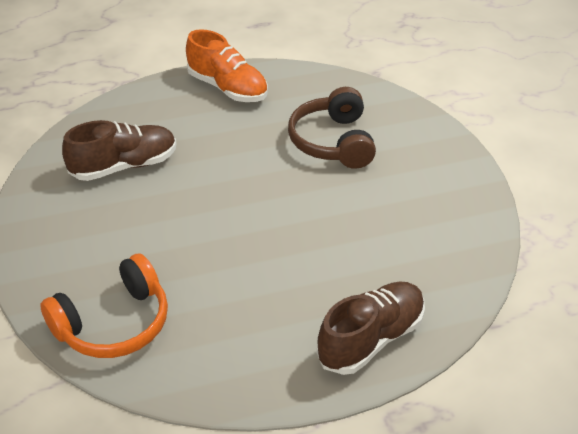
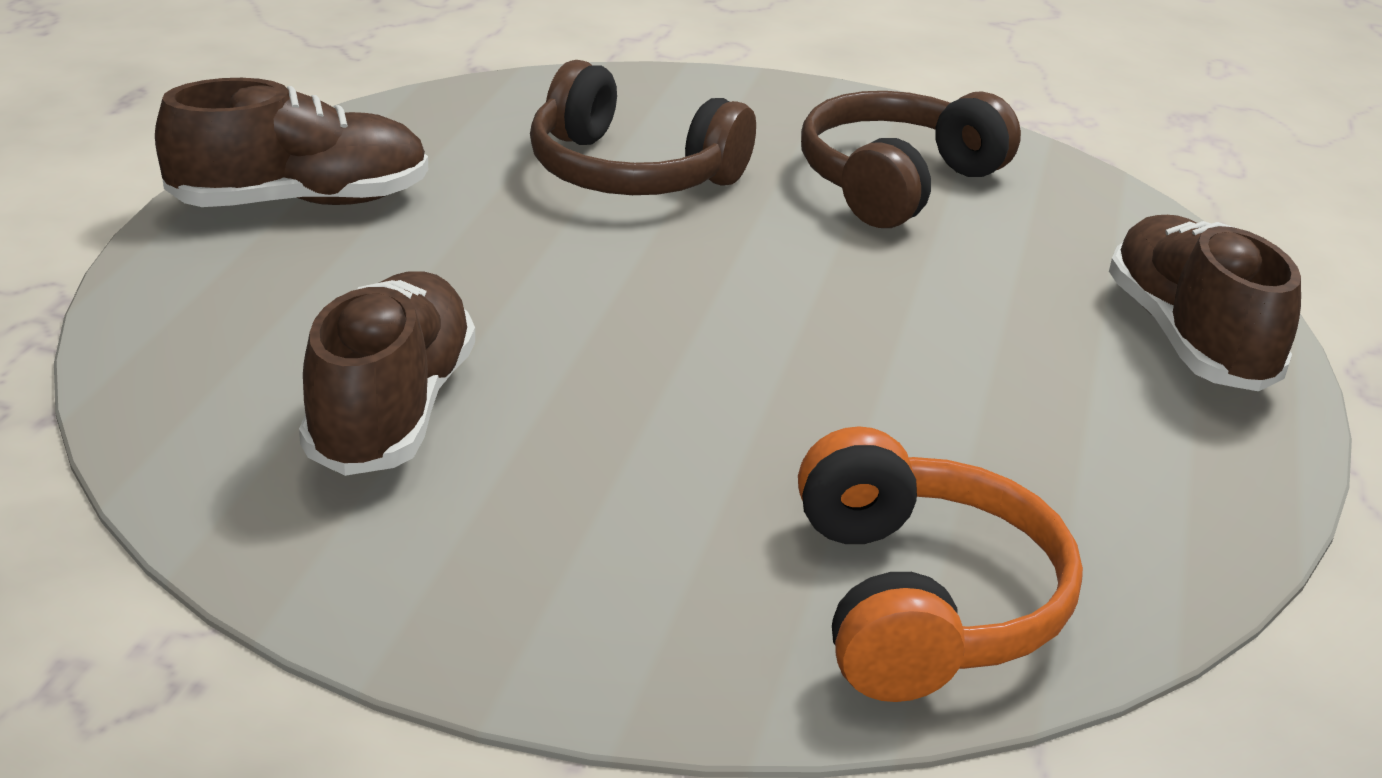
camera: 60 degrees left, 10 degrees down
(228, 88) = (300, 202): orange shoe -> brown shoe
(411, 208) = (896, 182): none -> brown headphones

